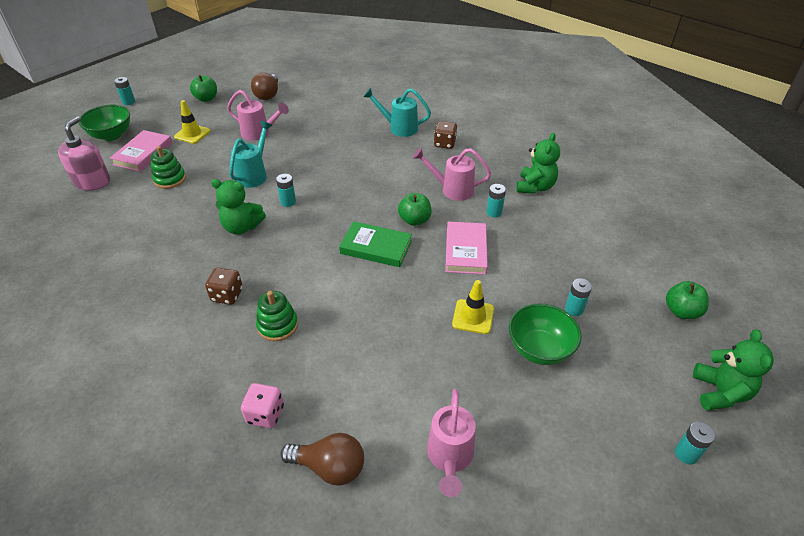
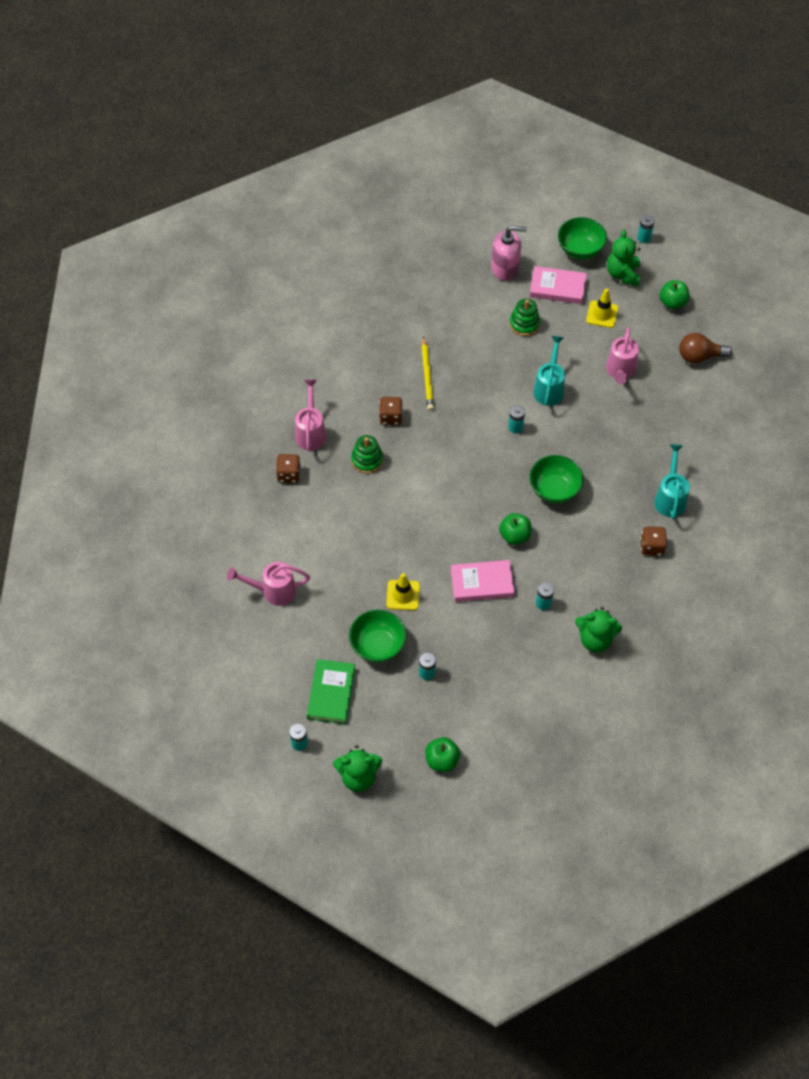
camera: 80 degrees right, 15 degrees up
(188, 257) = (427, 376): none -> yellow pencil
(242, 227) = (472, 402): green teddy bear -> green teddy bear (623, 274)
(254, 175) = (549, 388): turquoise watering can -> turquoise watering can turned 90 degrees counterclockwise
(265, 414) = (289, 474): pink dice -> brown dice
(329, 467) = (256, 521): brown light bulb -> none
(370, 188) = (554, 490): none -> green bowl
(376, 247) = (470, 510): green book -> green book (331, 693)
(452, 190) = (570, 562): pink watering can -> pink watering can (311, 432)

